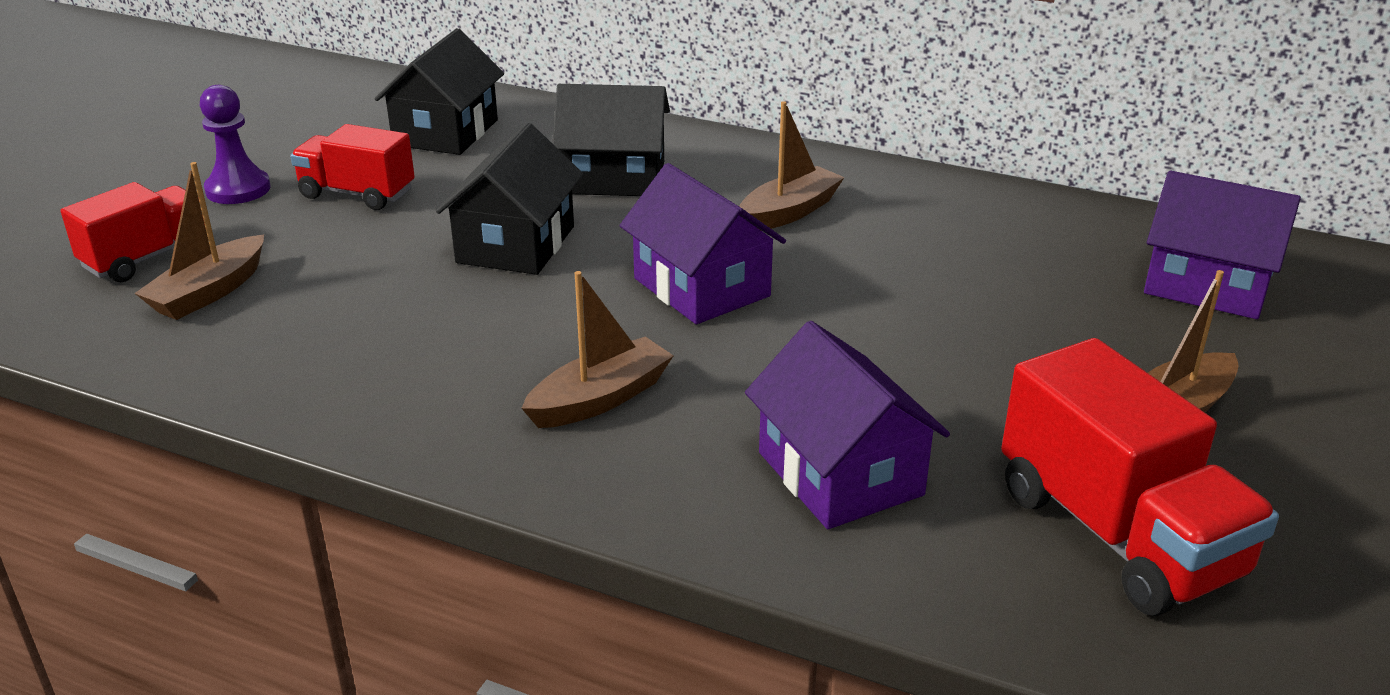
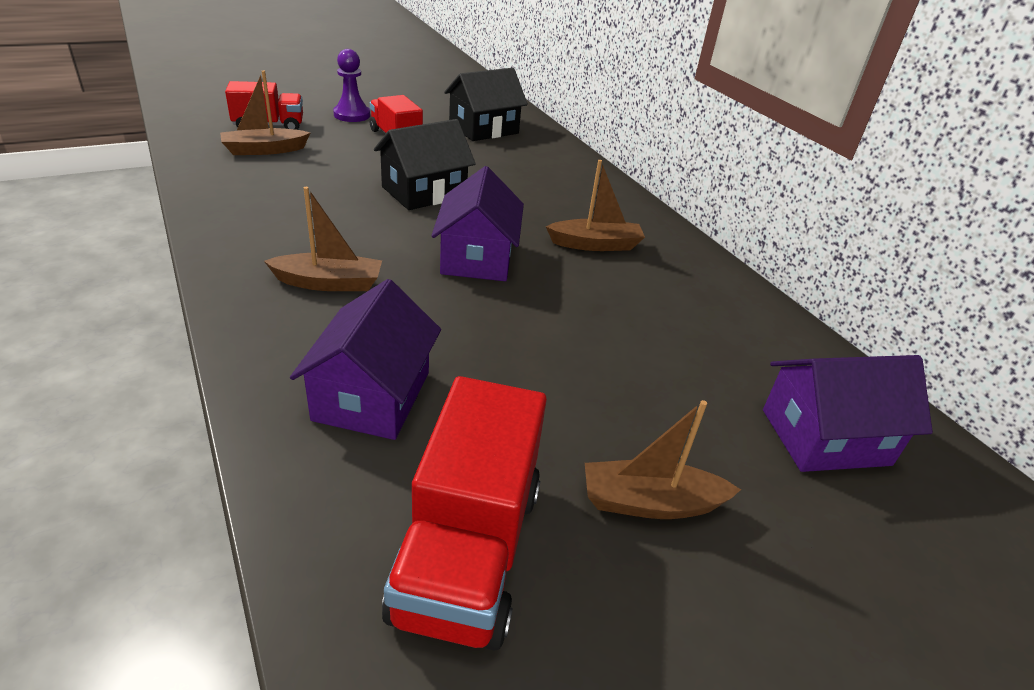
camera: 35 degrees right, 5 degrees up
(614, 177) = (529, 184): black house -> none
(1207, 285) = (825, 437): purple house -> purple house turned 75 degrees counterclockwise

